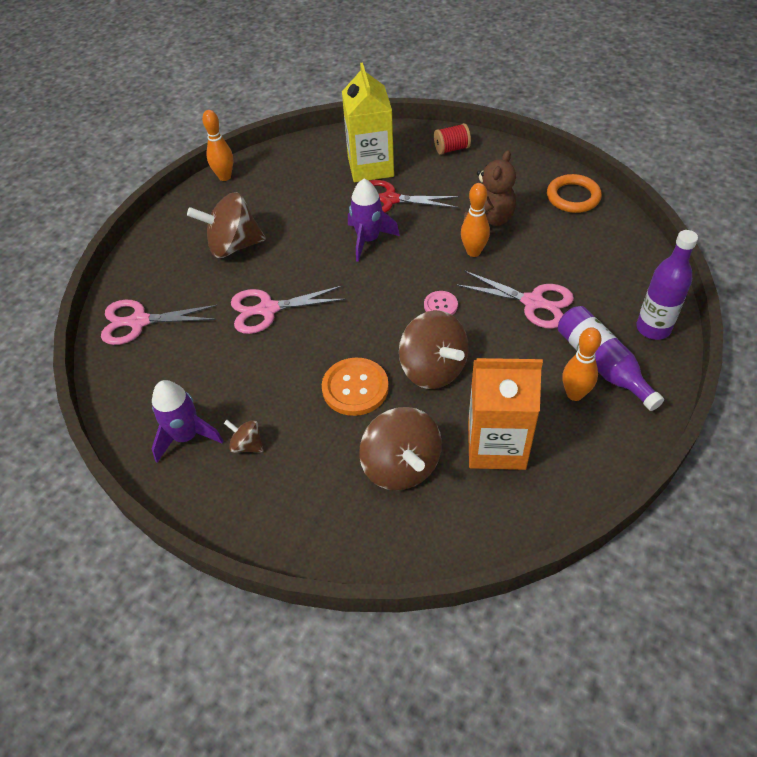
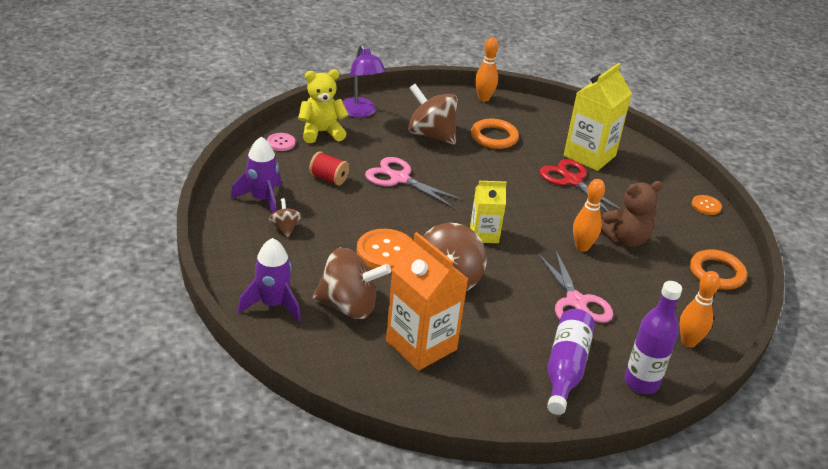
camera: 40 degrees right, 15 degrees down
(139, 322) = (321, 132): pink scissors -> yellow teddy bear
(144, 273) = (360, 112): none -> purple lamp
(283, 207) = (494, 137): none -> orange ring
(368, 240) = (520, 190): purple rocket -> purple rocket (273, 304)
(399, 303) = (484, 234): none -> yellow carton
(401, 466) = (348, 306): brown spinning top -> brown spinning top turned 105 degrees counterclockwise
(440, 305) = (509, 256): pink button -> pink button (281, 143)
(451, 149) = (668, 185): red spool -> red spool (328, 178)
(495, 147) = (706, 206): none -> orange button
(574, 394) = (517, 366): orange bowling pin -> orange bowling pin (688, 342)

